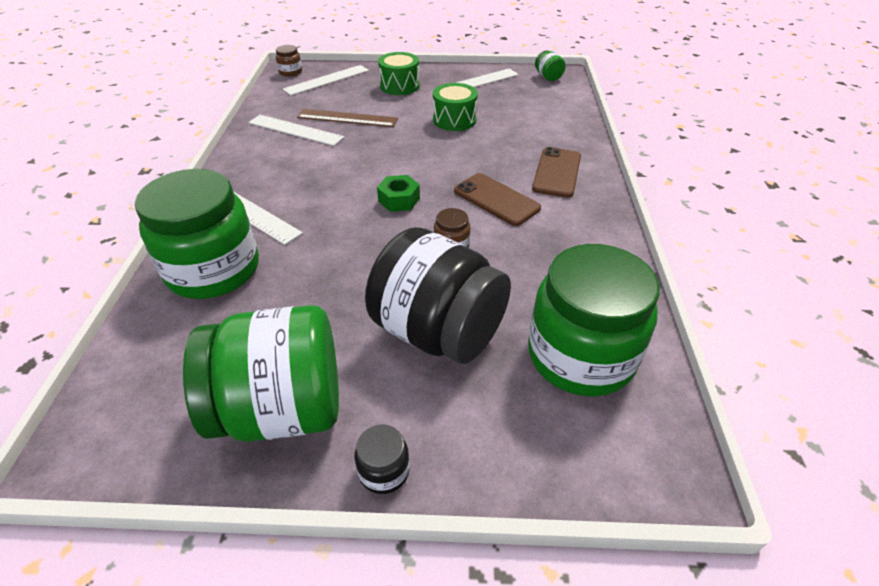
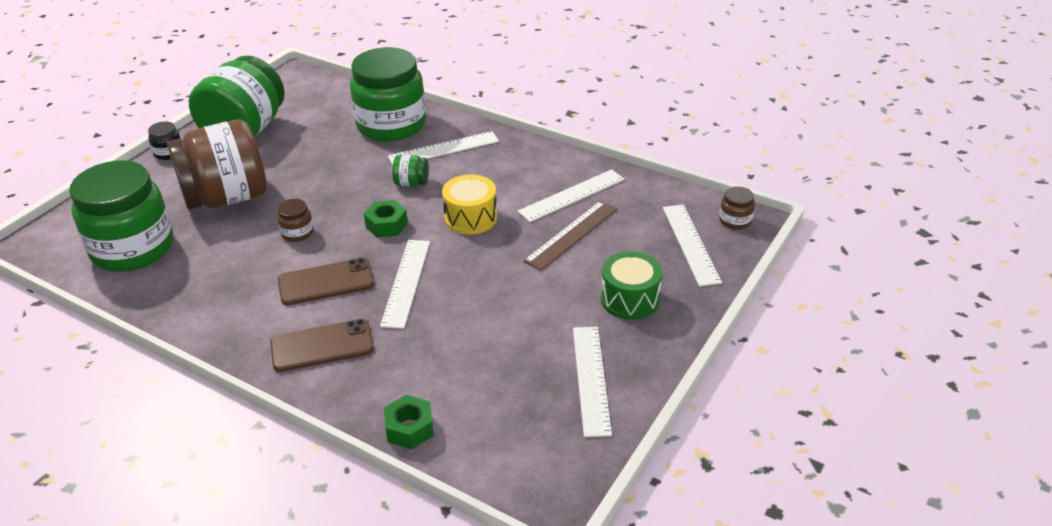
camera: 120 degrees right, 5 degrees down
(357, 163) = (471, 218): none -> yellow drum
(438, 332) = (226, 198): black jar -> brown jar
(454, 120) = (500, 314): green drum -> none
(460, 164) = (406, 282): none -> white ruler
(548, 77) = (552, 470): green jar -> green jar (411, 183)
(557, 172) = (322, 346): brown phone -> brown phone turned 60 degrees counterclockwise
(575, 118) = (409, 428): none -> green nut

